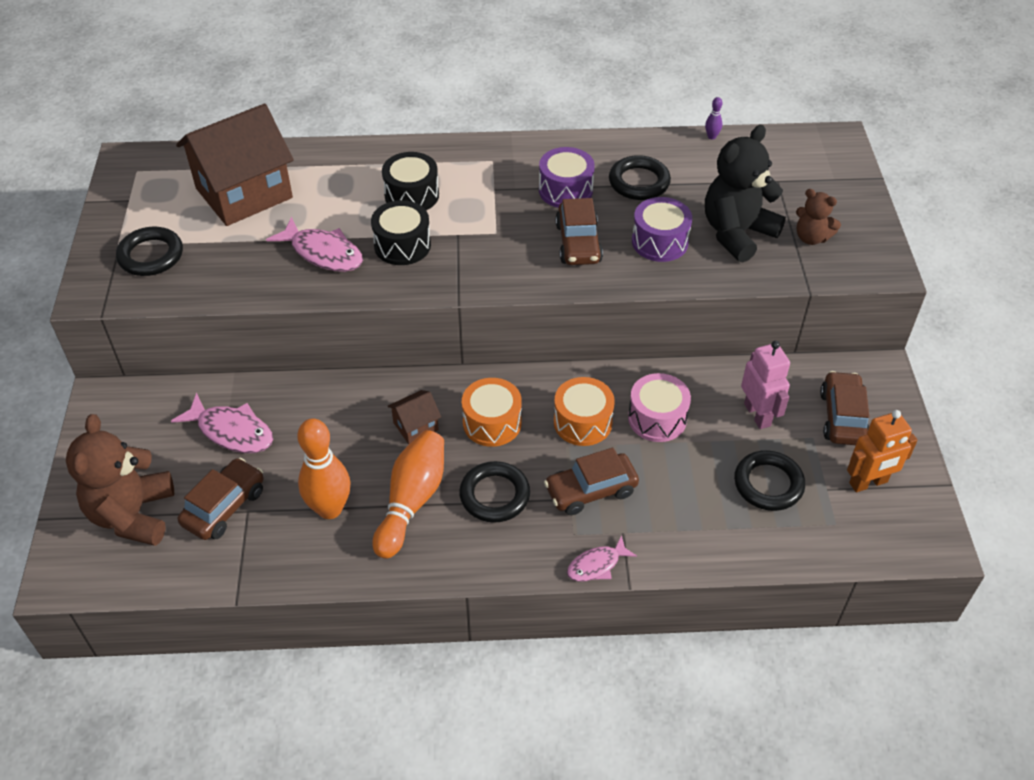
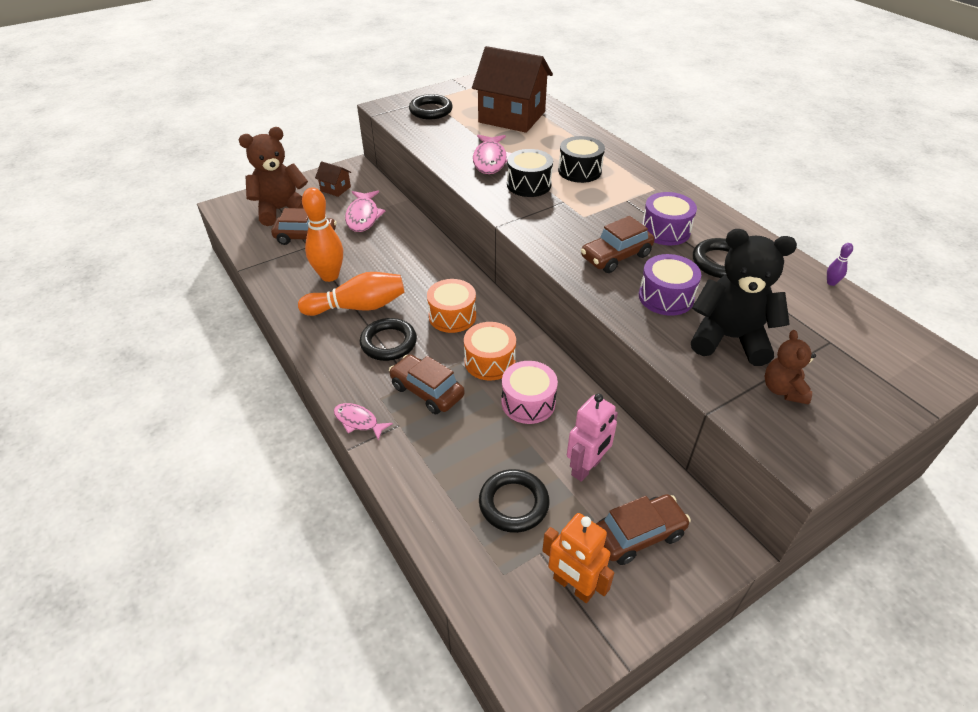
camera: 60 degrees right, 5 degrees down
(415, 426) = (422, 283): brown house -> brown house (335, 189)

